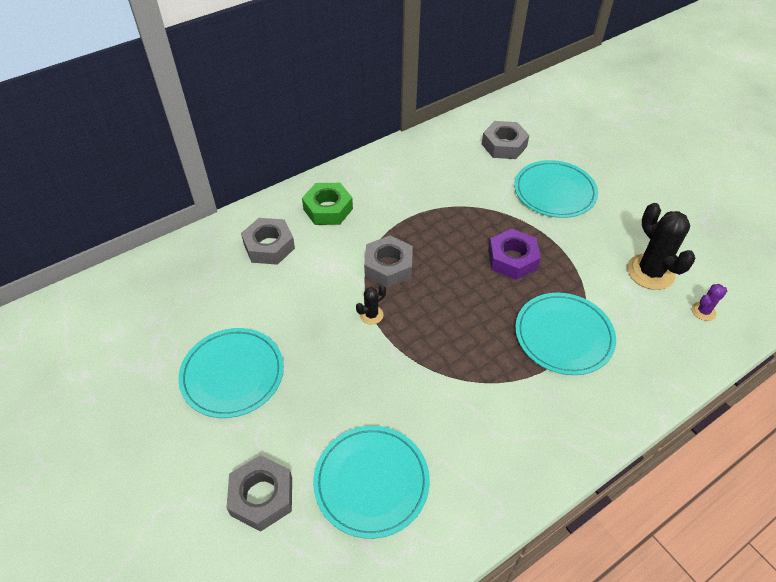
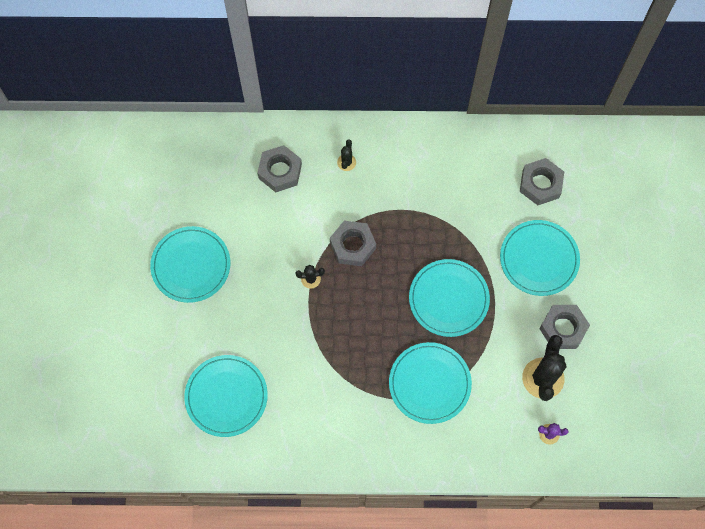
camera: 35 degrees right, 20 degrees up
(262, 496) = (158, 362): grey nut -> grey nut (563, 328)
(328, 209) = (346, 162): green nut -> black cactus
(512, 259) = (448, 299): purple nut -> turquoise plate

